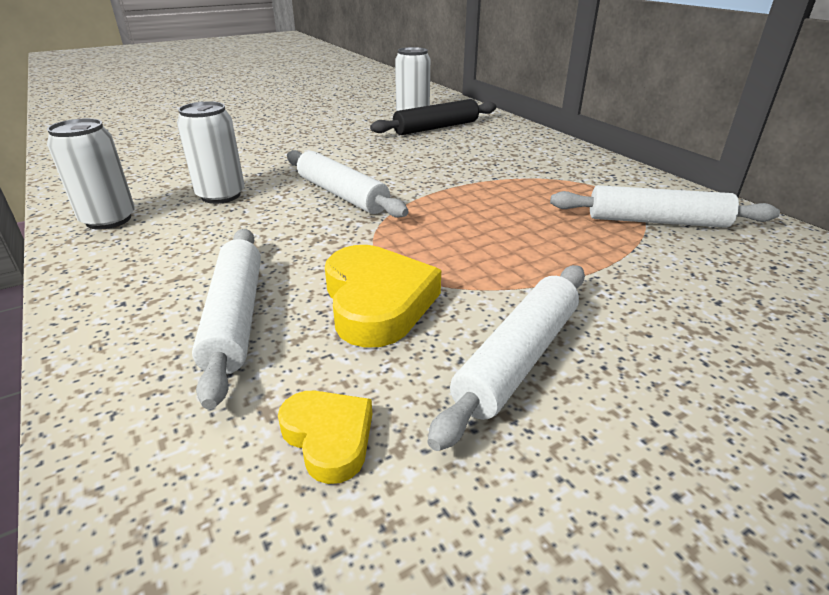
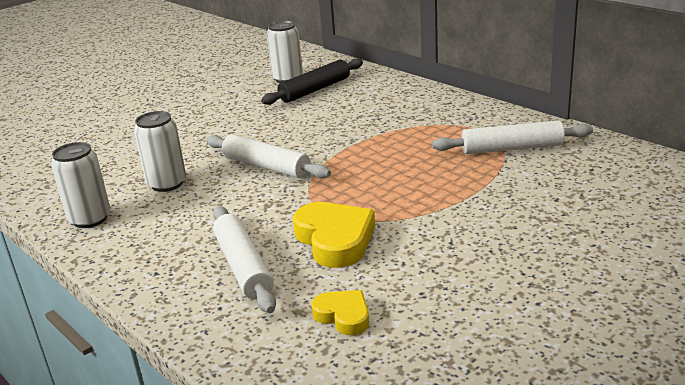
camera: 10 degrees left, 5 degrees down
(518, 358) = (438, 255): white rolling pin -> none

